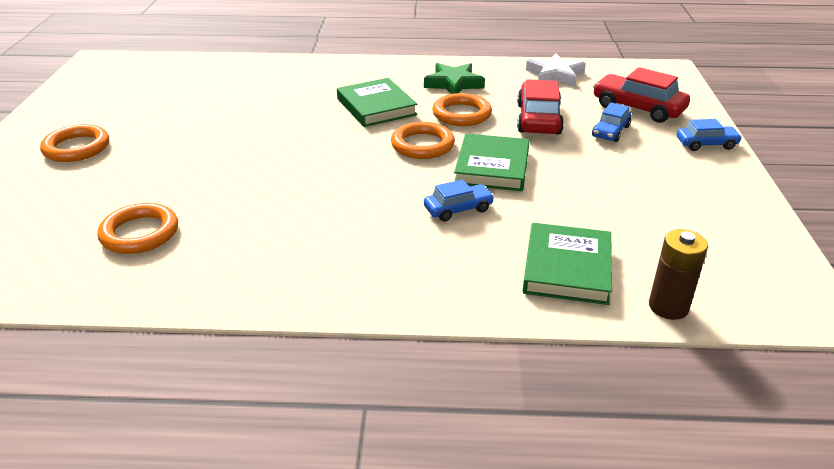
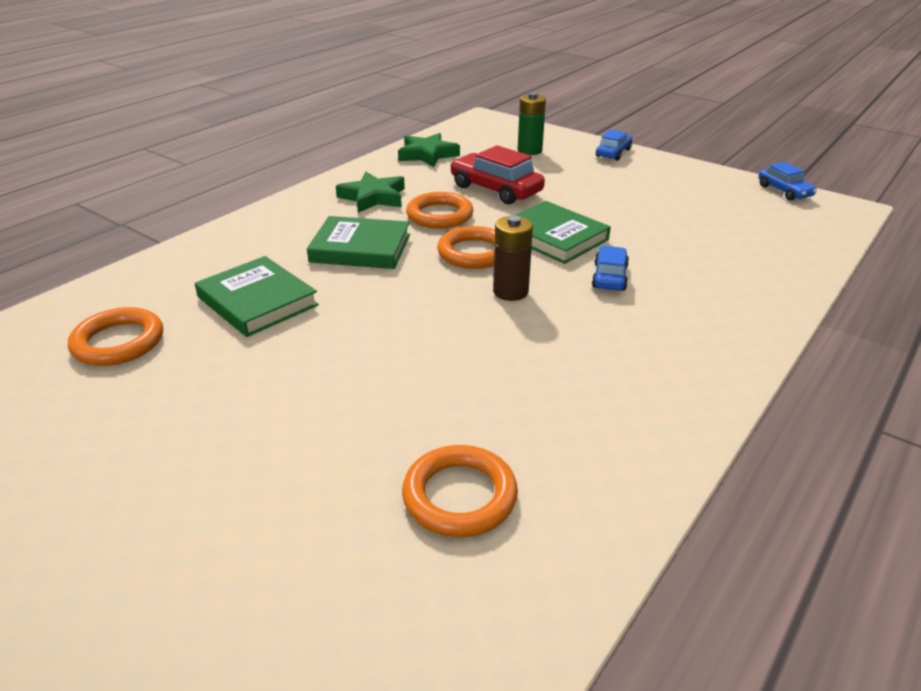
camera: 55 degrees left, 0 degrees up
(76, 148) = (132, 503): orange ring -> orange ring (118, 342)
(555, 75) = (427, 155): white star -> green star
(567, 268) = (740, 265): green book -> green book (257, 301)
(610, 131) = (553, 173): blue car -> blue car (784, 191)
(638, 108) = (529, 150): red car -> green battery
(668, 307) = (815, 249): brown battery -> brown battery (510, 292)

